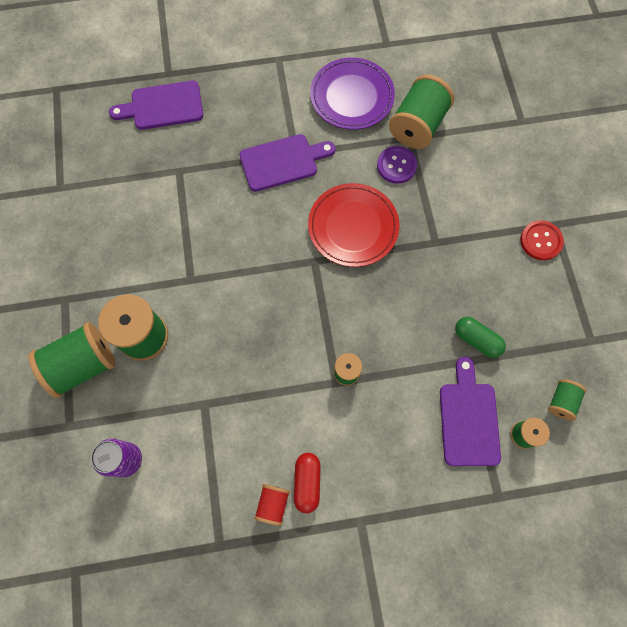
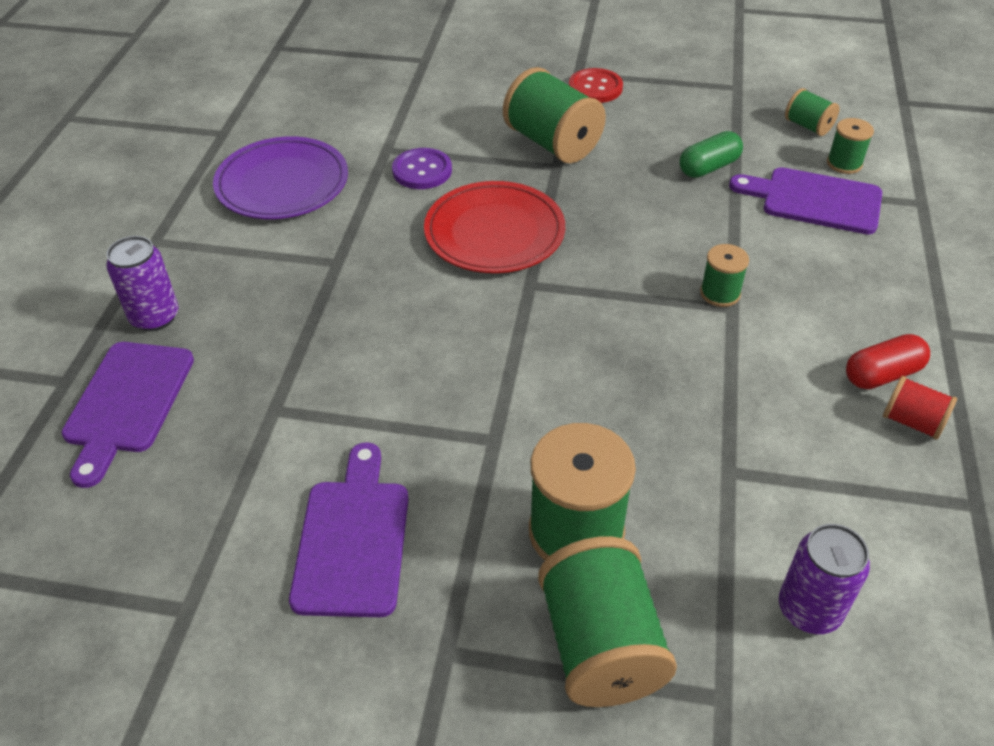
camera: 70 degrees left, 25 degrees down
(222, 88) = (155, 317): none -> purple can
(282, 162) = (342, 279): purple cutting board -> purple cutting board (353, 539)
(307, 482) = (882, 374): red capsule -> red capsule turned 45 degrees counterclockwise
(417, 126) = (373, 138): green spool -> green spool (552, 143)

